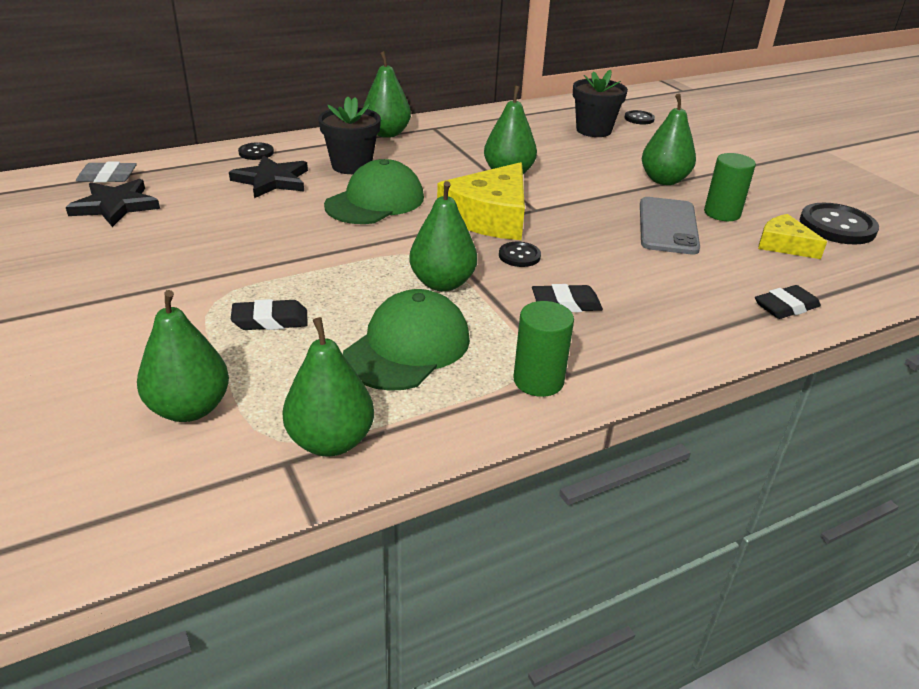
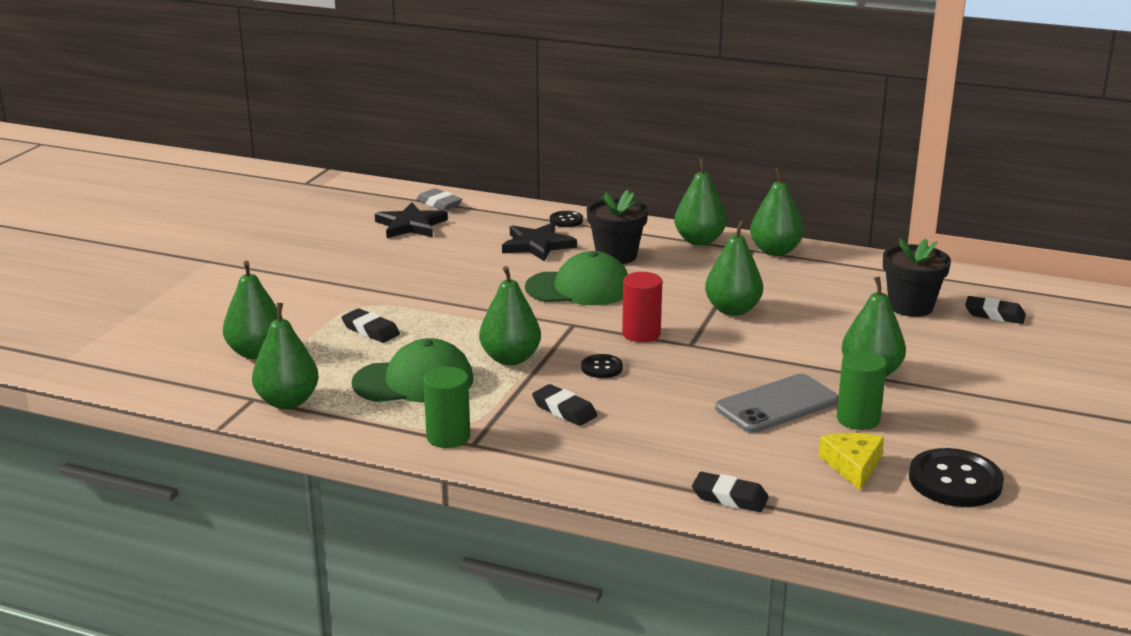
camera: 50 degrees right, 10 degrees down
(449, 123) = (775, 251): none -> green pear
(490, 217) = (641, 334): yellow cheese -> red cylinder
(639, 119) = (994, 314): black button -> black eraser

